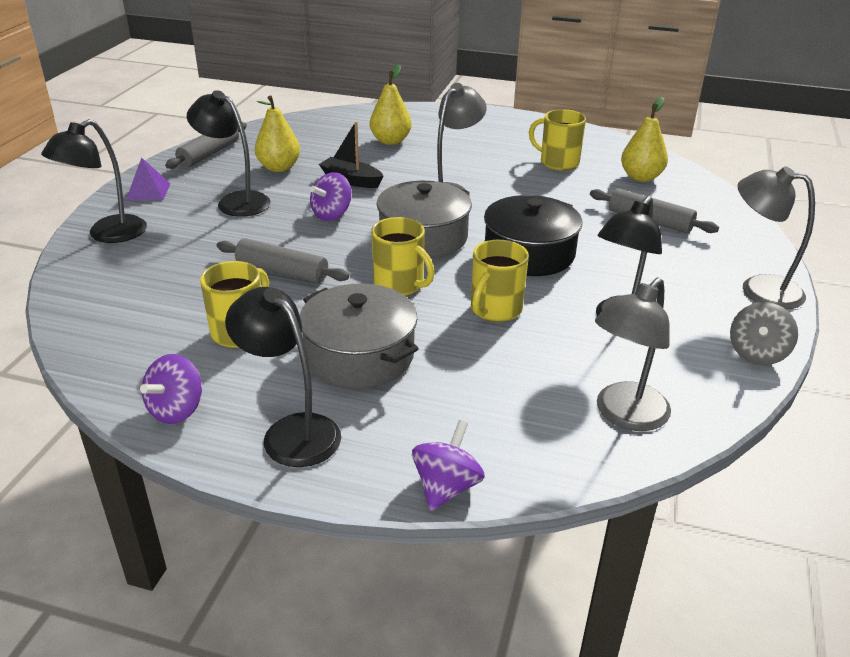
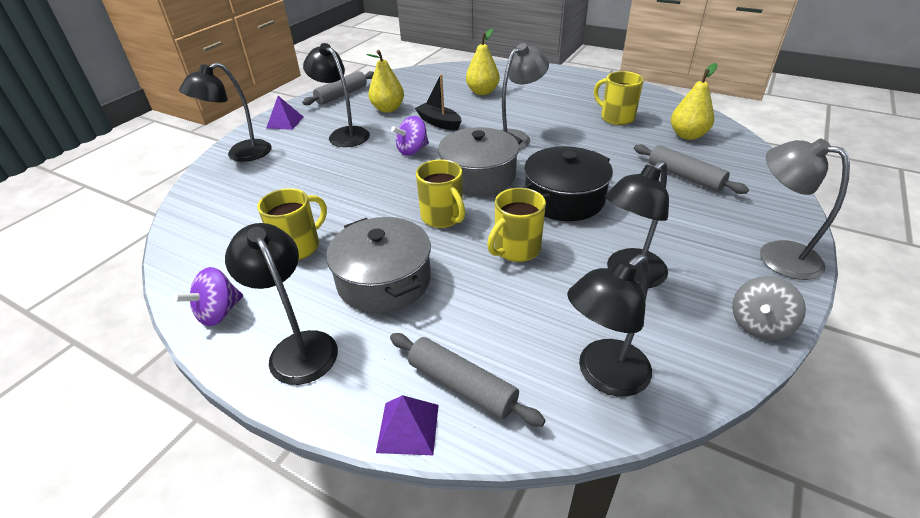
camera: 15 degrees right, 5 degrees up
(282, 271) = (354, 196): grey rolling pin -> grey rolling pin (462, 385)
(446, 487) = (408, 428): purple spinning top -> purple pyramid
(624, 415) = (603, 375): grey lamp -> black lamp

